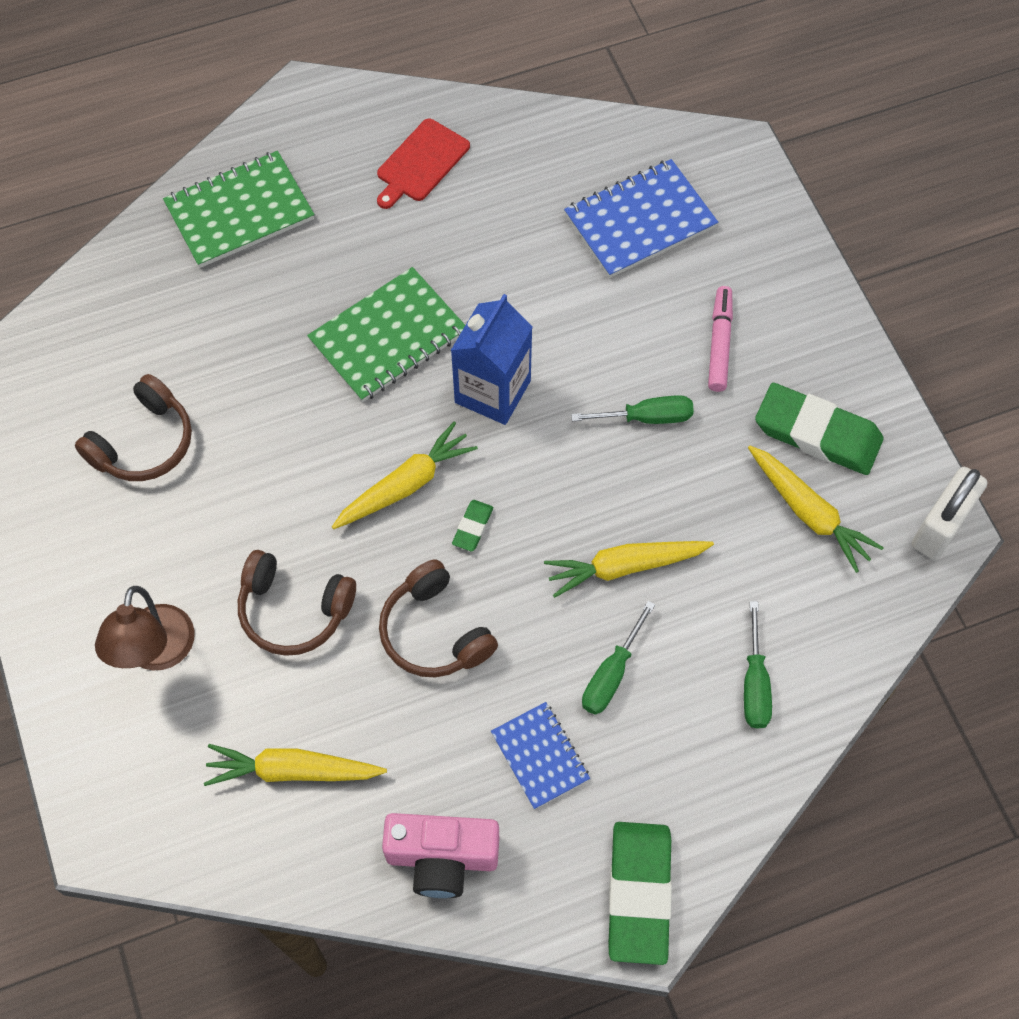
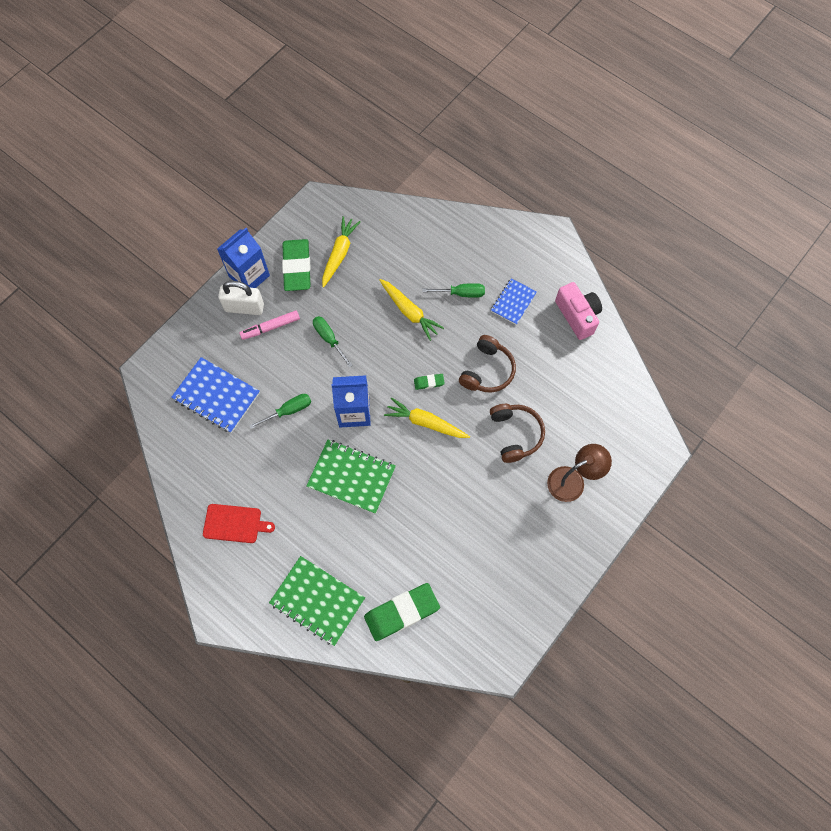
camera: 120 degrees left, 5 degrees up
(144, 443) = (478, 558): brown headphones -> none
(293, 770) = (583, 391): yellow carrot -> none
(639, 893) = (542, 241): green eraser -> green eraser (402, 612)
(754, 683) = (431, 240): green screwdriver -> green screwdriver (288, 411)
(839, 355) = (249, 276): none -> blue carton
(940, 527) = (316, 204): white padlock -> white padlock (244, 307)

